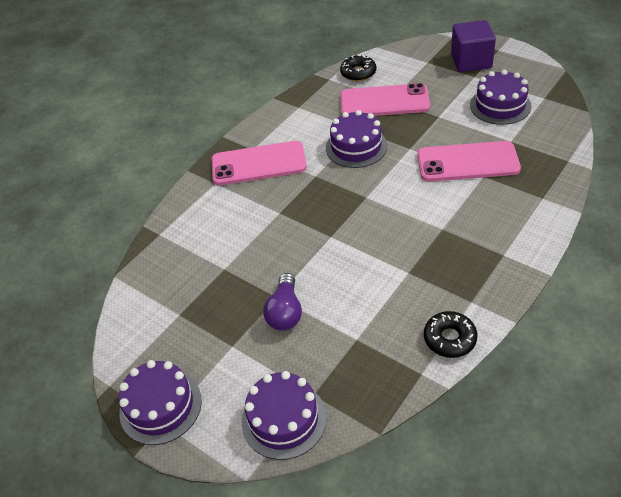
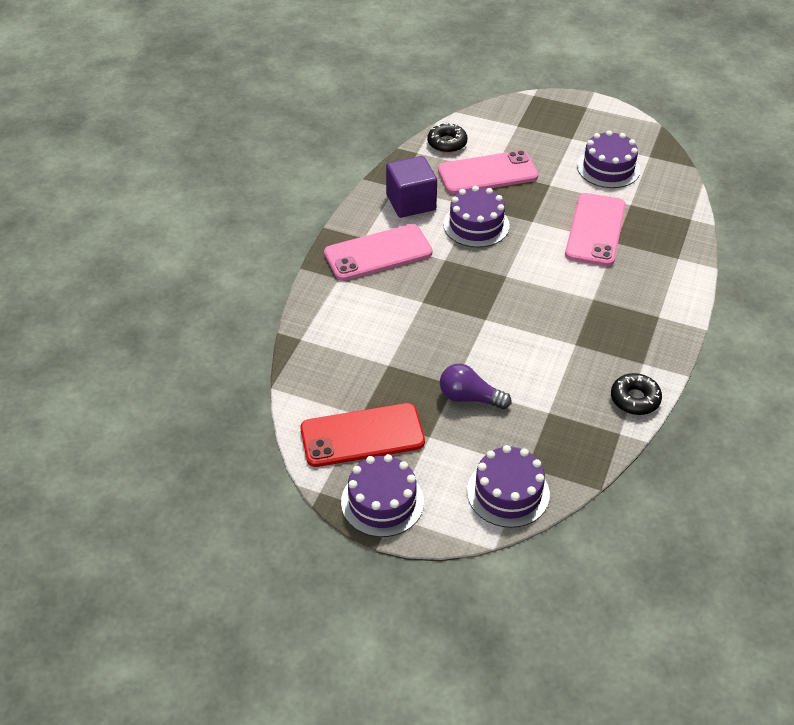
camera: 20 degrees left, 0 degrees up
(171, 335) = (362, 435): none -> red phone
(285, 312) = (469, 397): purple light bulb -> purple light bulb turned 120 degrees clockwise
(467, 162) = (595, 230): pink phone -> pink phone turned 60 degrees counterclockwise
(471, 61) = (563, 121): purple cube -> purple cube (411, 202)

